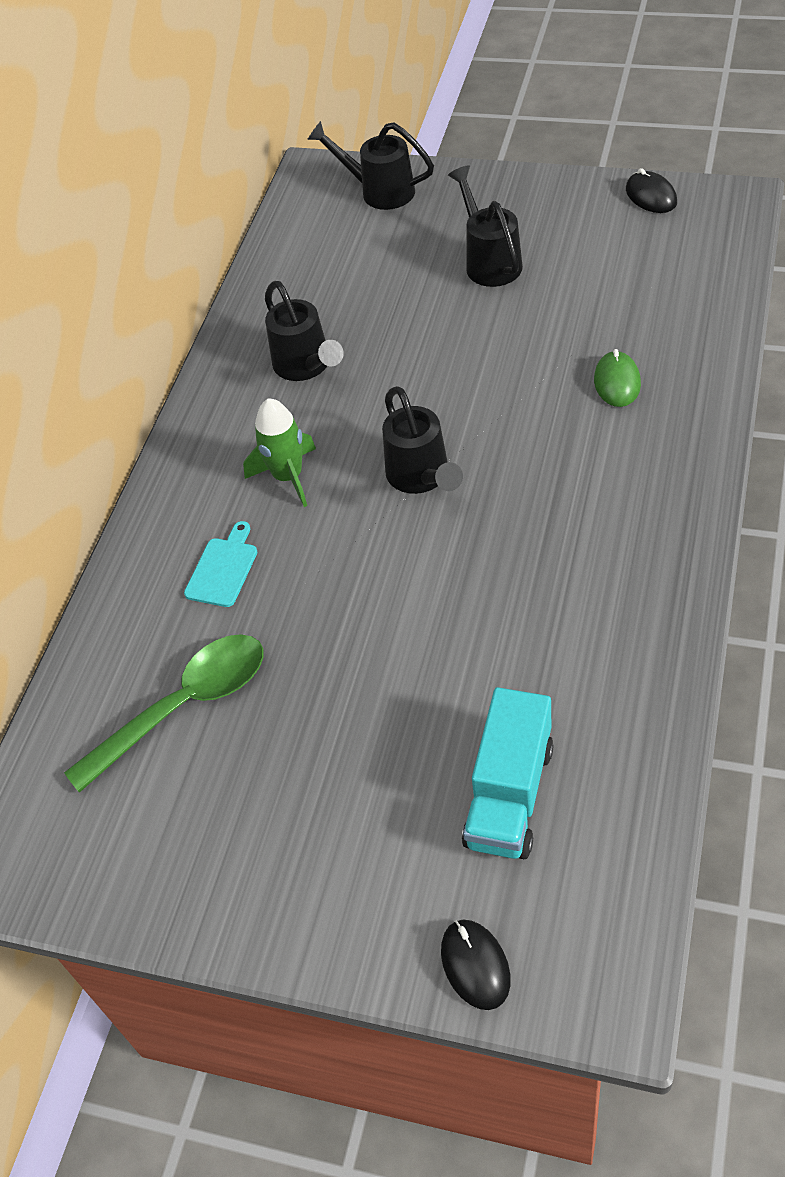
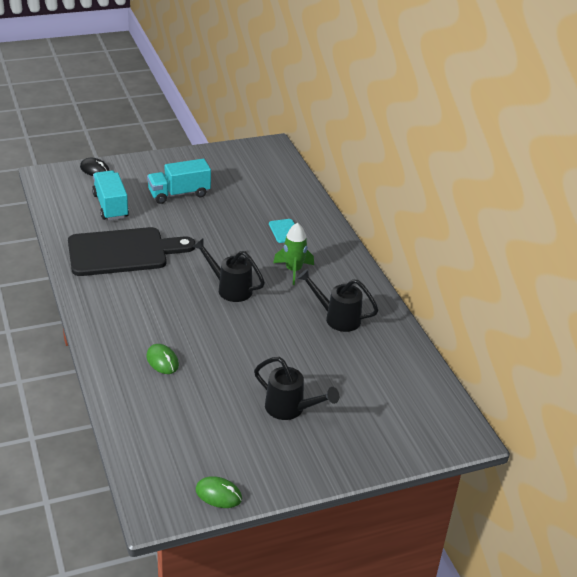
camera: 135 degrees right, 15 degrees down
(184, 706) = (254, 193): green spoon -> none
(336, 773) = (179, 194): none -> turquoise truck
(379, 191) = (407, 436): black watering can -> none
(556, 637) = (123, 252): none -> black cutting board
(651, 196) = (218, 494): black mouse -> green mouse

